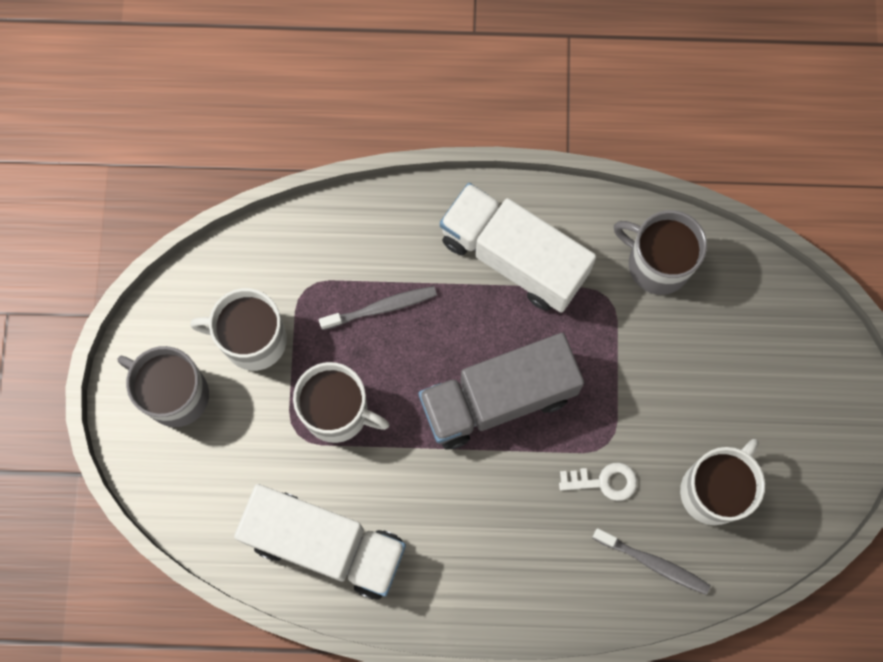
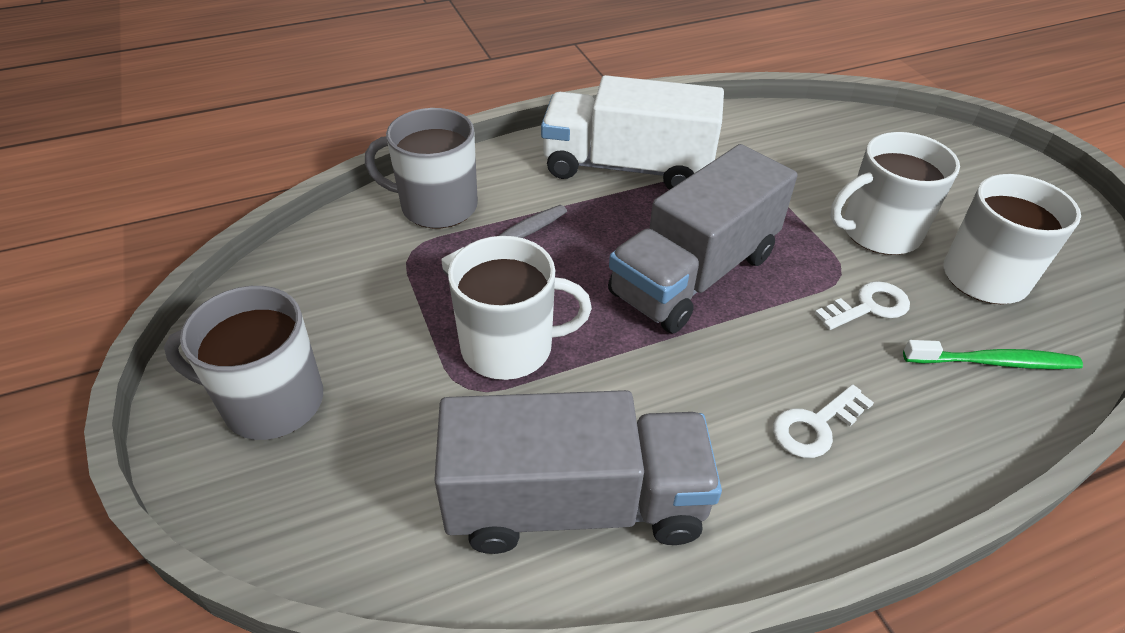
camera: 25 degrees left, 30 degrees down
(252, 340) = (363, 313): white mug -> white mug (878, 232)
(325, 545) = (575, 503): white truck -> grey truck
(498, 557) = (815, 426): none -> white key
(653, 563) = (994, 362): grey toothbrush -> green toothbrush
(657, 264) = (765, 136): grey mug -> grey mug (437, 206)

